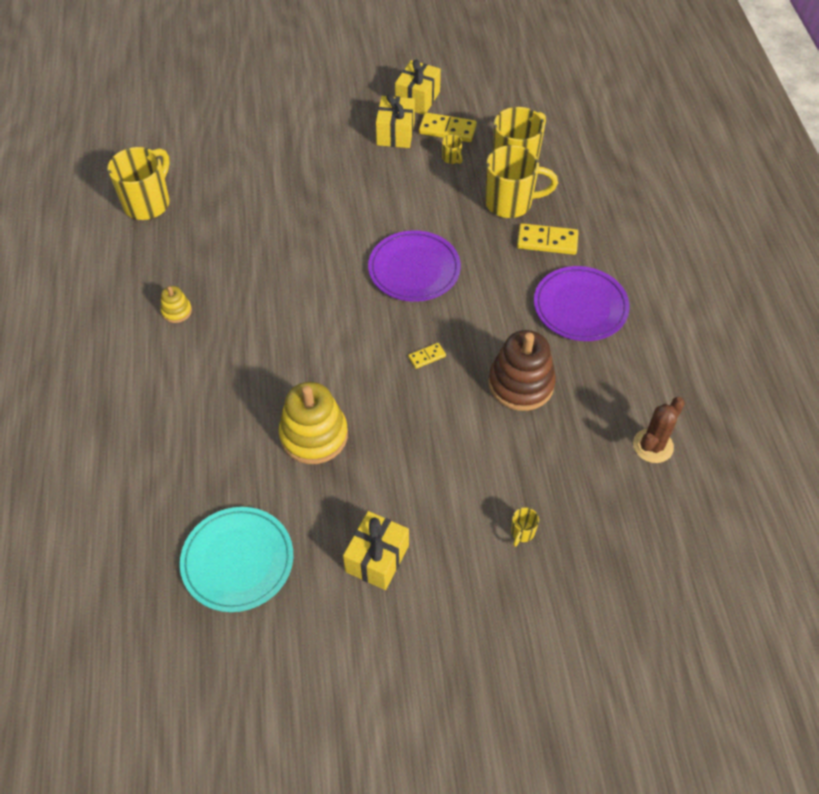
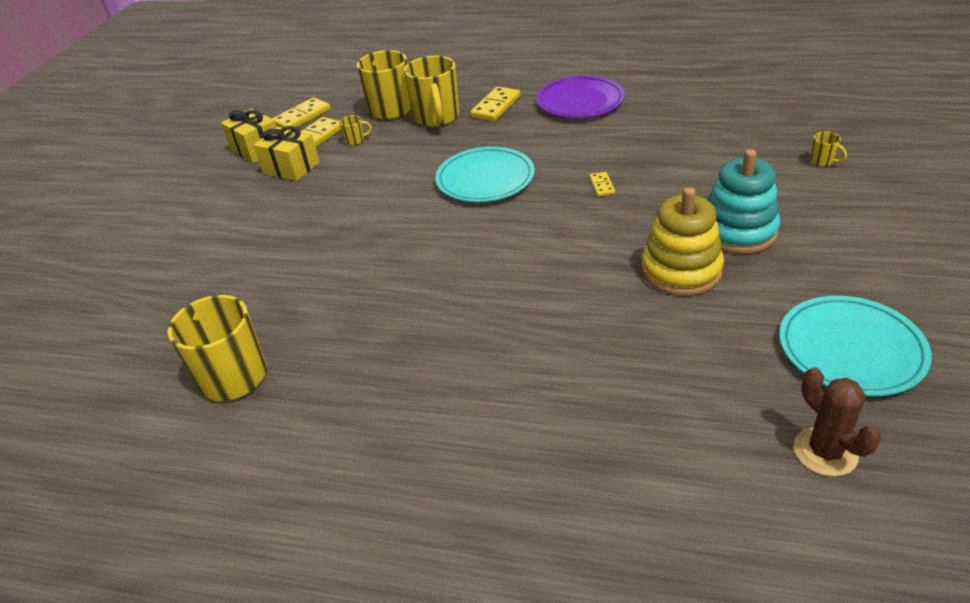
camera: 65 degrees left, 15 degrees down
(176, 311) = (443, 365): yellow stacking toy -> none
(377, 558) = (849, 246): yellow gift -> none
(380, 470) = (738, 231): none -> turquoise stacking toy
(414, 269) = (485, 179): purple plate -> turquoise plate
(480, 106) = (302, 117): none -> yellow domino
(510, 203) = (437, 118): yellow mug -> yellow mug turned 150 degrees clockwise
(521, 384) = (655, 140): brown stacking toy -> none
(653, 446) = (740, 91): brown cactus -> brown cactus (825, 452)

